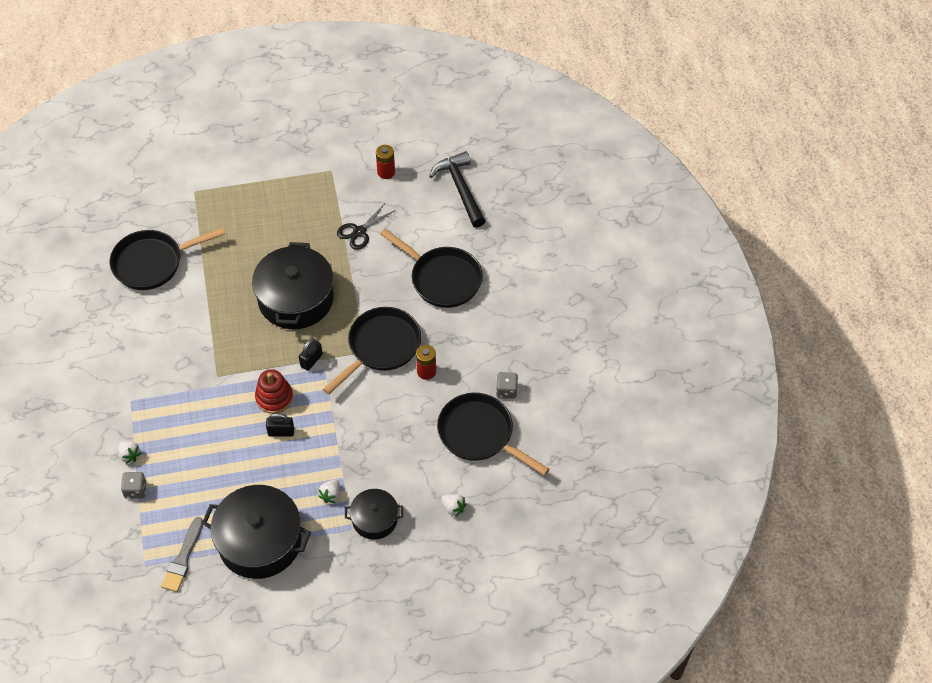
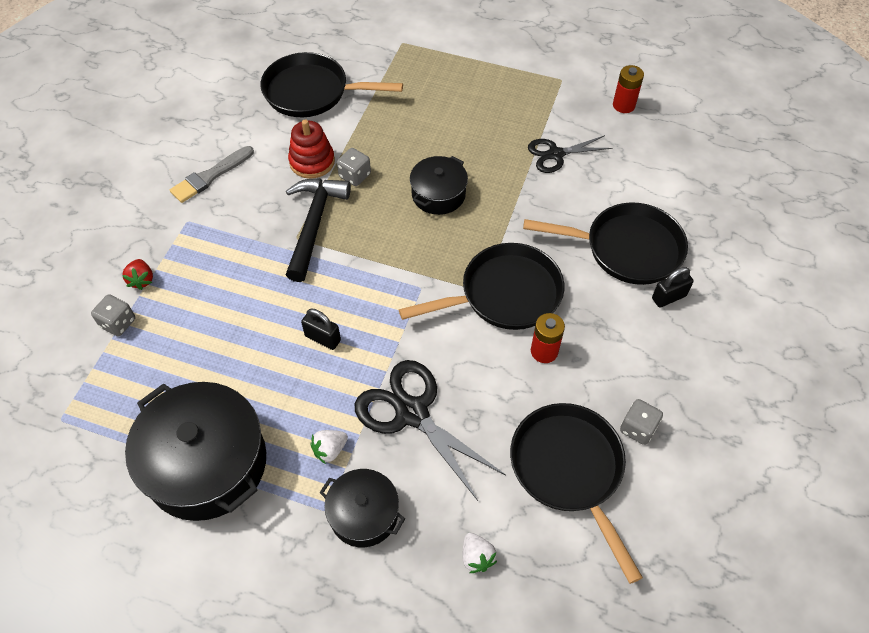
camera: 30 degrees right, 0 degrees up
(129, 455) = (141, 280): white strawberry -> red strawberry
(183, 558) = (107, 435): grey brush -> grey brush (210, 176)
(228, 312) = (355, 175): none -> grey dice
(274, 397) = (342, 293): red stacking toy -> red stacking toy (312, 162)
(296, 299) = (438, 194): black pot -> black pot, size x0.55
(311, 360) = (412, 271): black padlock -> black padlock (669, 297)
(367, 449) = (412, 413): none -> black scissors
(442, 279) = (627, 249): black pan -> black pan turned 60 degrees counterclockwise
(460, 188) = (704, 157): black hammer -> black hammer (314, 224)

